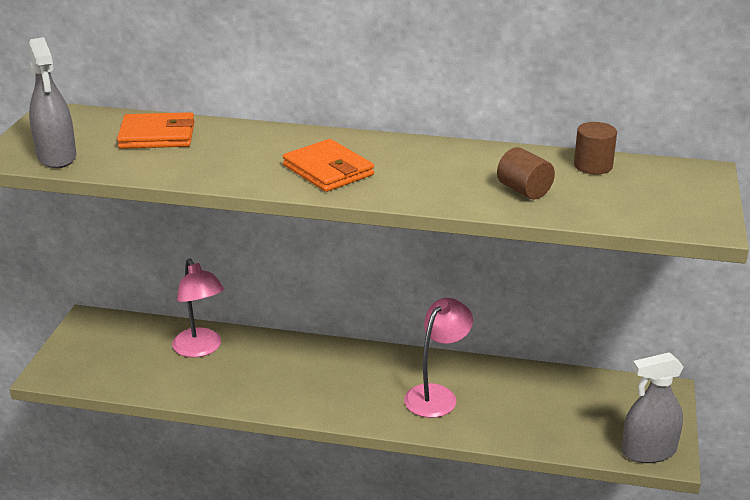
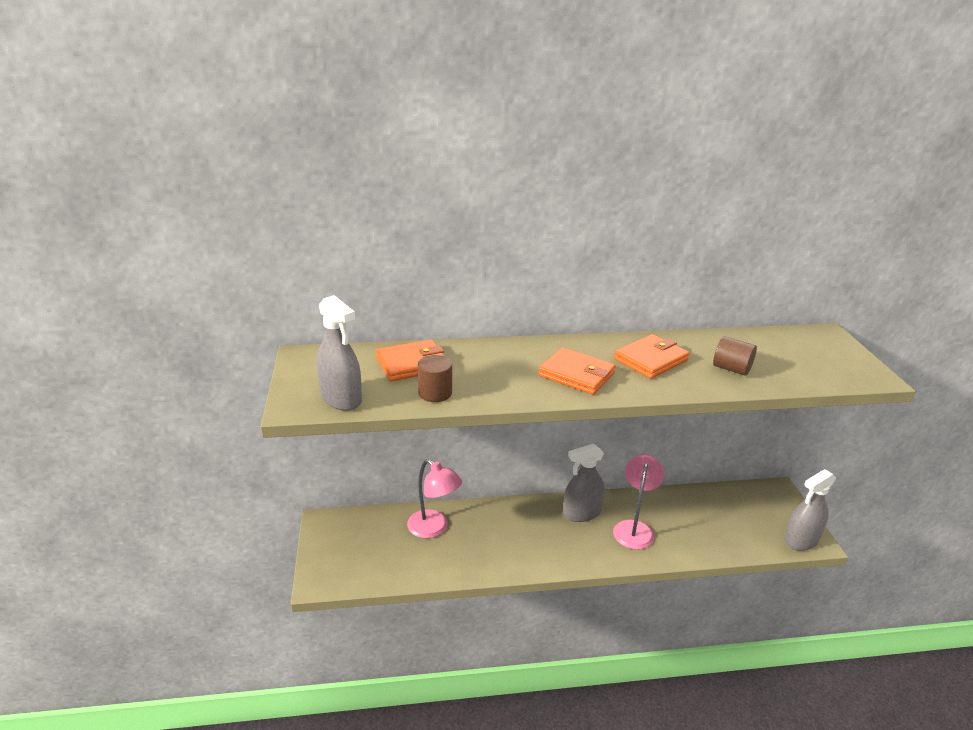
camera: 20 degrees left, 0 degrees up
(383, 367) = (581, 513): none -> grey spray bottle
(433, 168) = (651, 360): none -> orange wallet
(593, 166) = (755, 340): brown cylinder -> brown cylinder (435, 393)

